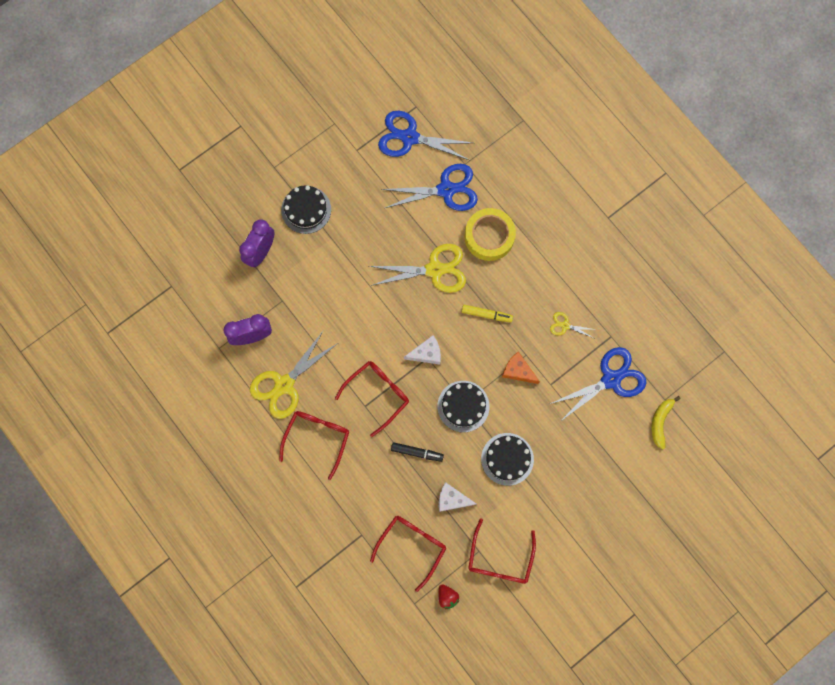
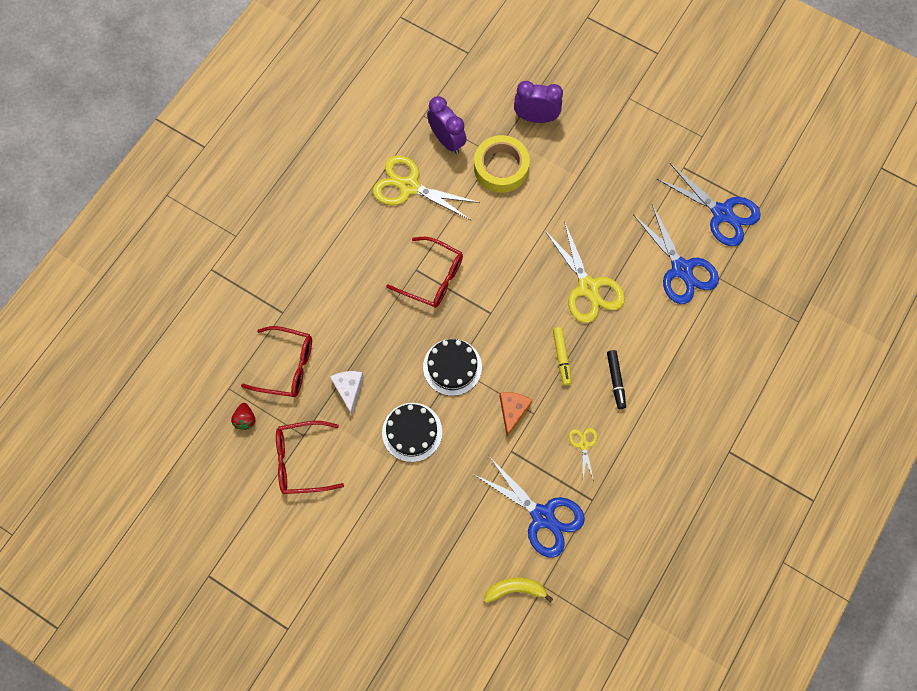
camera: 70 degrees right, 5 degrees down
(306, 209) = (598, 142): black cake -> none
(317, 438) = (366, 236): red glasses -> none
(409, 137) = (722, 213): blue scissors -> blue scissors turned 135 degrees clockwise
(417, 452) = (386, 337): black marker -> black marker (615, 380)
(426, 353) = (494, 310): white cheese -> none
(447, 596) = (245, 419): red strawberry -> red strawberry turned 45 degrees counterclockwise
(489, 236) = (649, 330): yellow tape -> yellow tape (501, 167)

